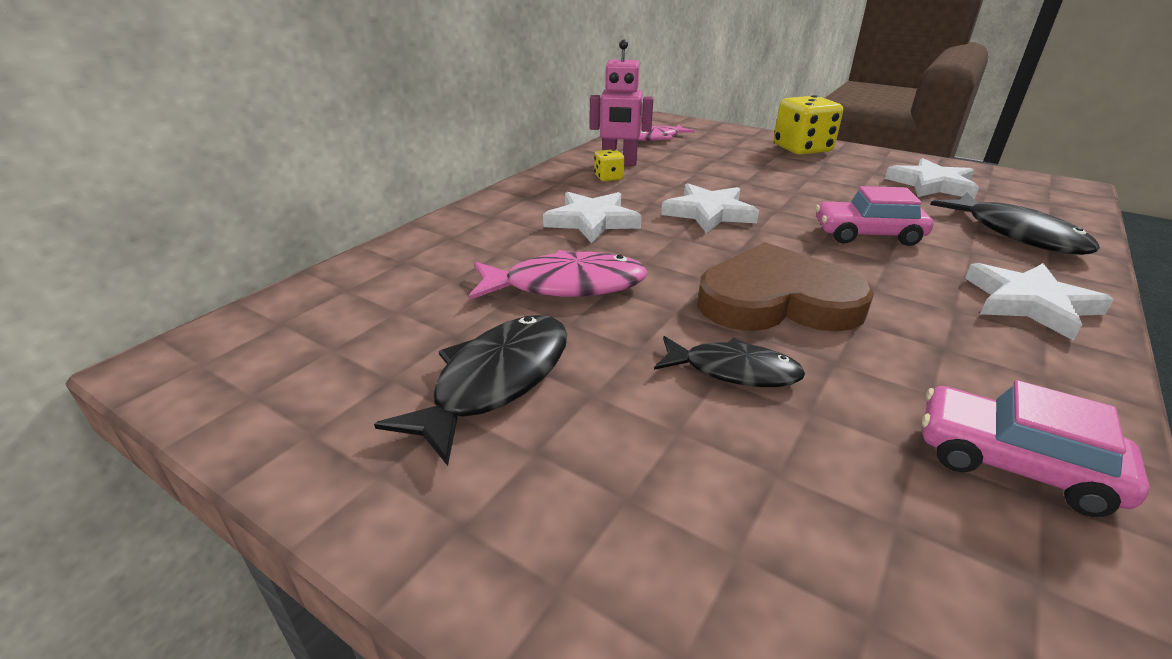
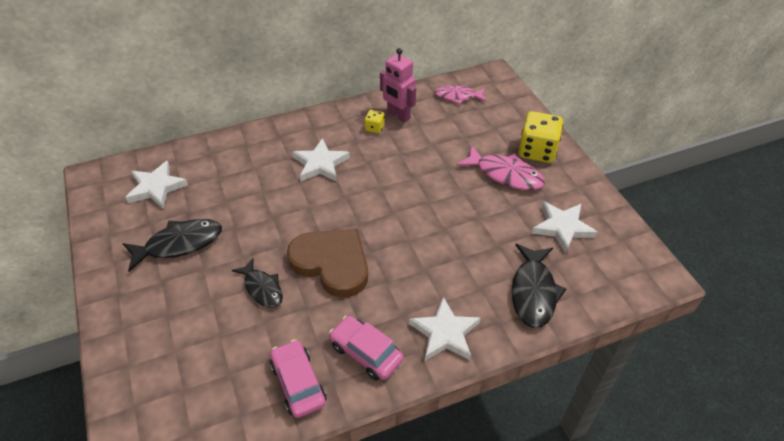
camera: 35 degrees right, 15 degrees up
(566, 285) = (257, 205): pink fish -> pink fish (505, 174)
(709, 213) = (387, 186): white star -> white star (156, 187)
(867, 234) = (445, 247): pink car -> pink car (366, 353)

